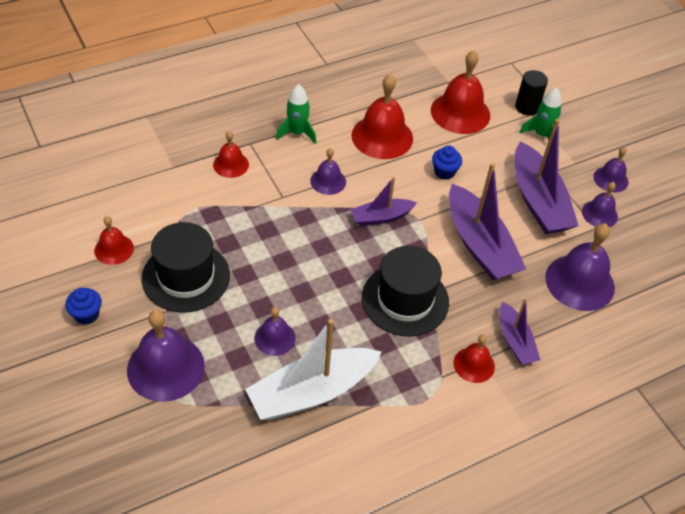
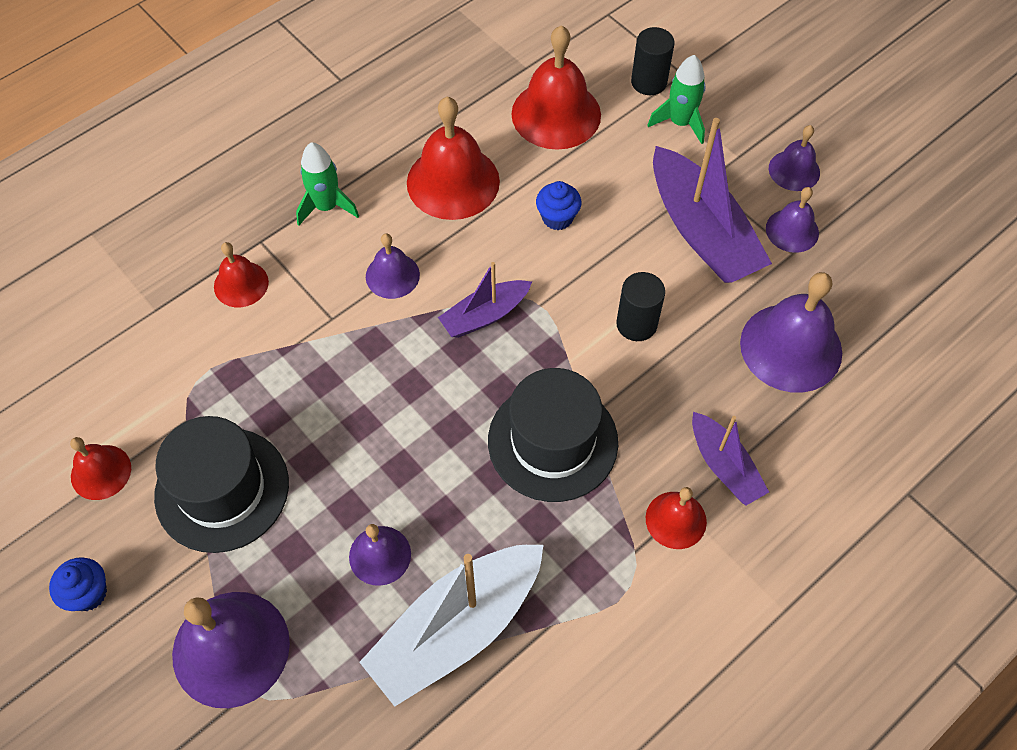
camera: 10 degrees left, 10 degrees up
(479, 245) = (636, 324): purple boat -> black cylinder

